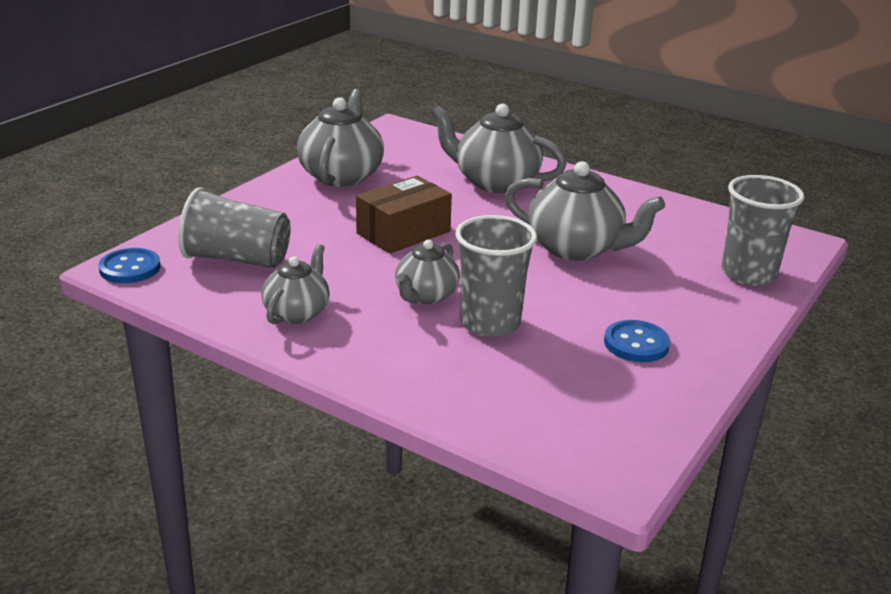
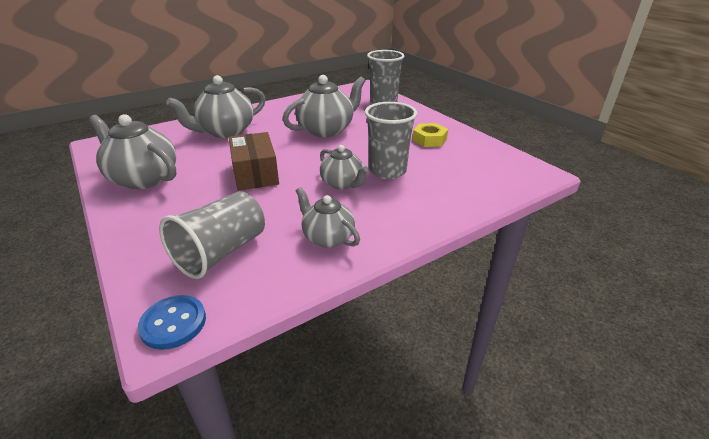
camera: 65 degrees left, 5 degrees up
(636, 344) = (429, 140): blue button -> yellow nut

